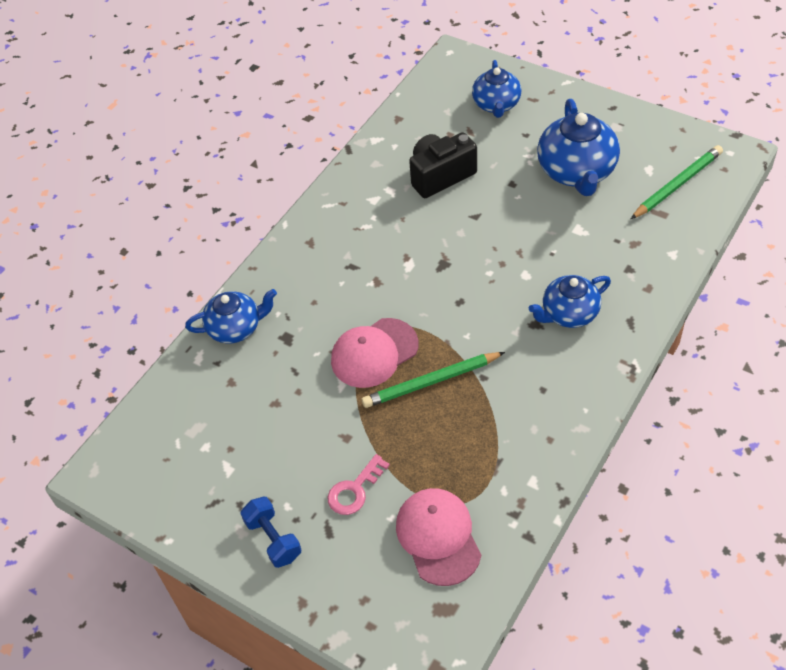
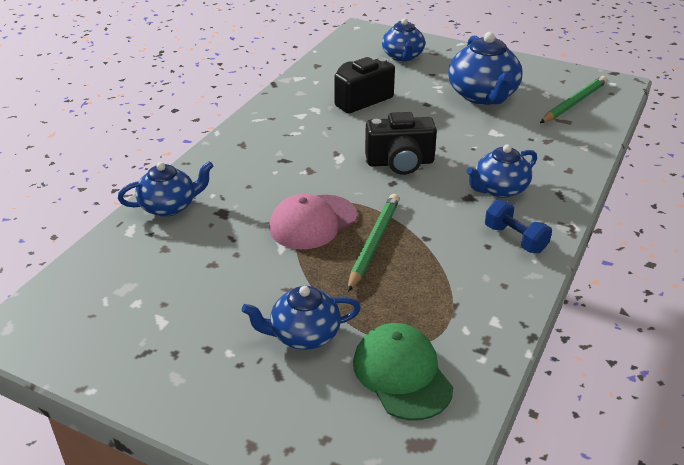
camera: 10 degrees left, 15 degrees down
(273, 539) = (214, 384): blue dumbbell -> blue dumbbell (515, 239)
(355, 490) = (304, 335): pink key -> blue teapot
(431, 382) = (374, 243): green pencil -> green pencil turned 135 degrees clockwise
(438, 537) = (402, 374): pink cap -> green cap
(471, 273) = (400, 163): none -> black camera

